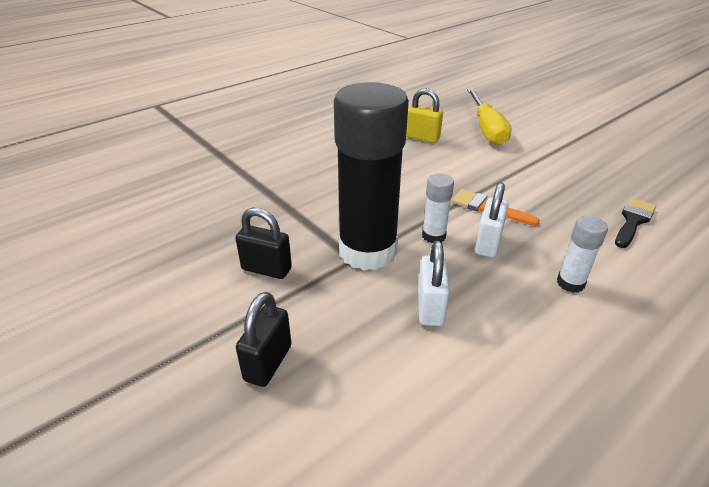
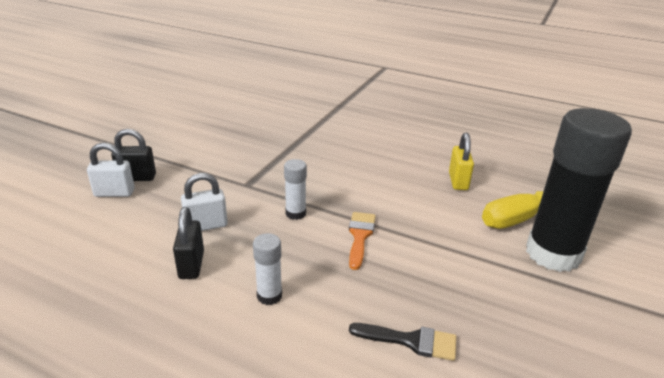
camera: 65 degrees right, 5 degrees down
(266, 269) = (218, 156): black padlock -> black padlock (191, 265)
(367, 251) = (258, 188): black glue stick -> black glue stick (553, 254)
(488, 244) = (302, 242): white padlock -> white padlock (114, 193)

